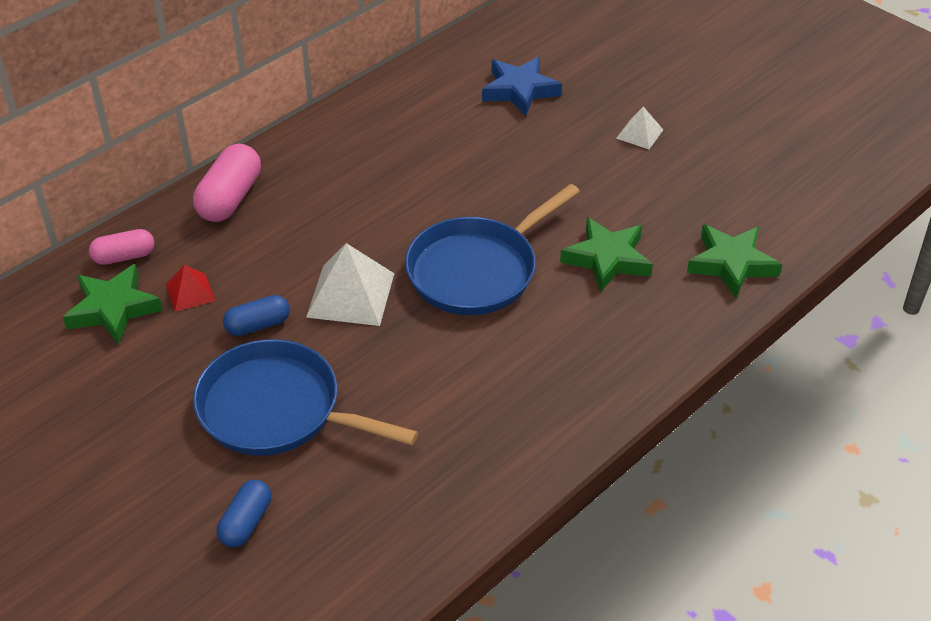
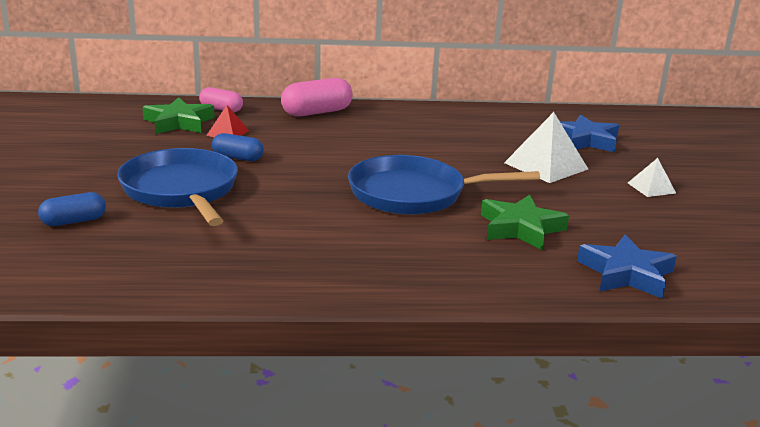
camera: 40 degrees right, 20 degrees down
(350, 295) = (313, 169): white pyramid -> white pyramid (546, 166)
(731, 264) = (626, 274): green star -> blue star

